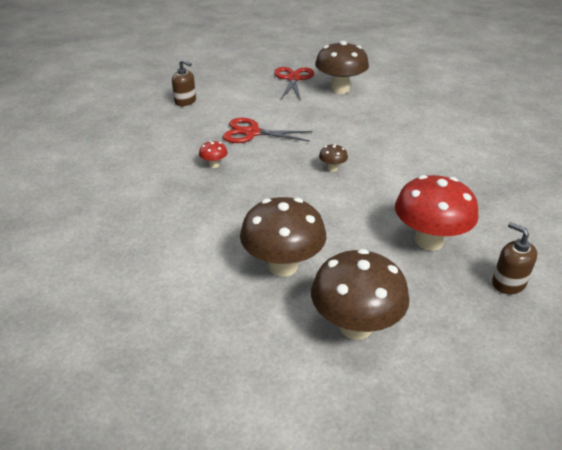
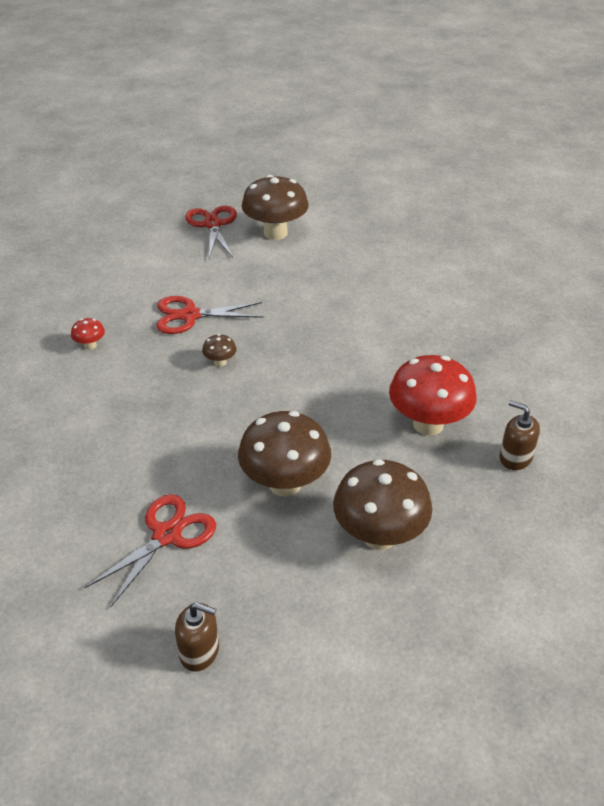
camera: 15 degrees left, 5 degrees up
(164, 287) = (167, 535): none -> red scissors
(185, 101) = (88, 281): brown soap dispenser -> brown soap dispenser (199, 651)
(214, 165) = (161, 369): red mushroom -> red mushroom (90, 345)
(332, 168) = (300, 350): brown mushroom -> brown mushroom (220, 362)

